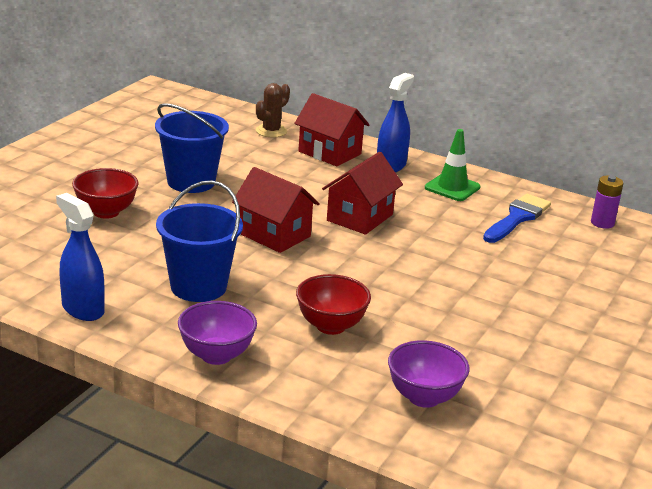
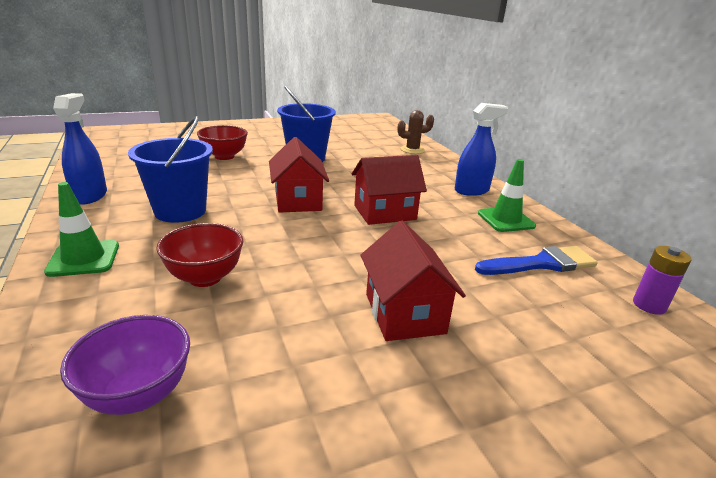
camera: 40 degrees right, 0 degrees up
(216, 355) = (84, 258): purple bowl -> green traffic cone
(329, 153) = (434, 170): red house -> red house (404, 313)

